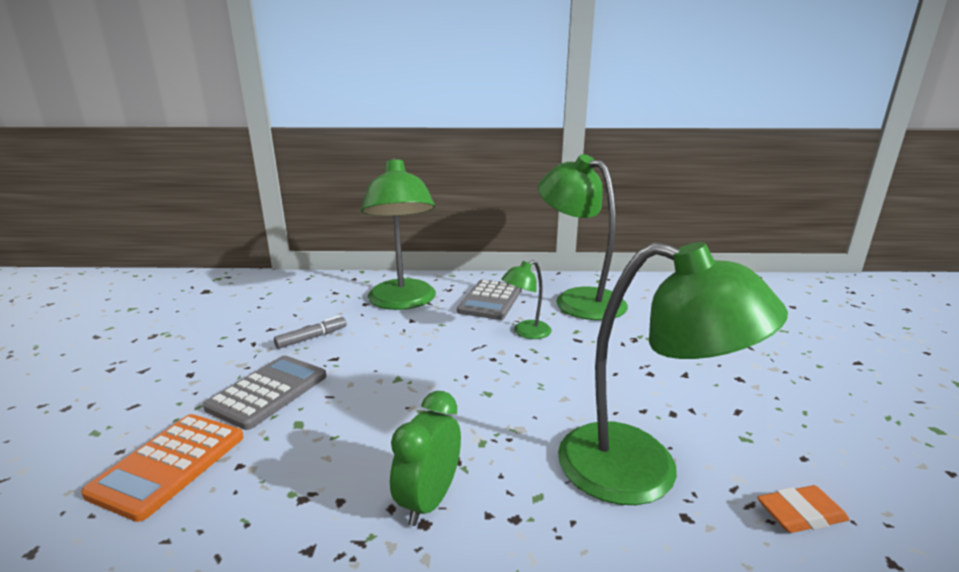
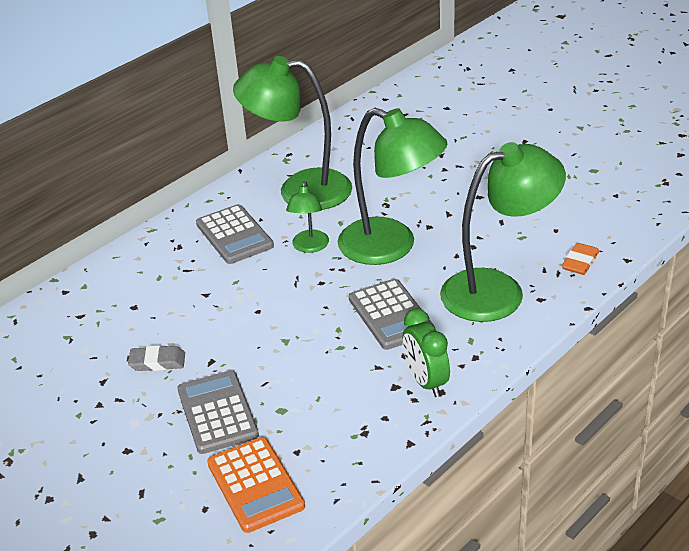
camera: 45 degrees left, 15 degrees up
(311, 338) = (157, 362): grey marker -> grey eraser
(403, 302) = (165, 284): green lamp -> green lamp (391, 247)
(502, 417) = (391, 315): none -> grey calculator

